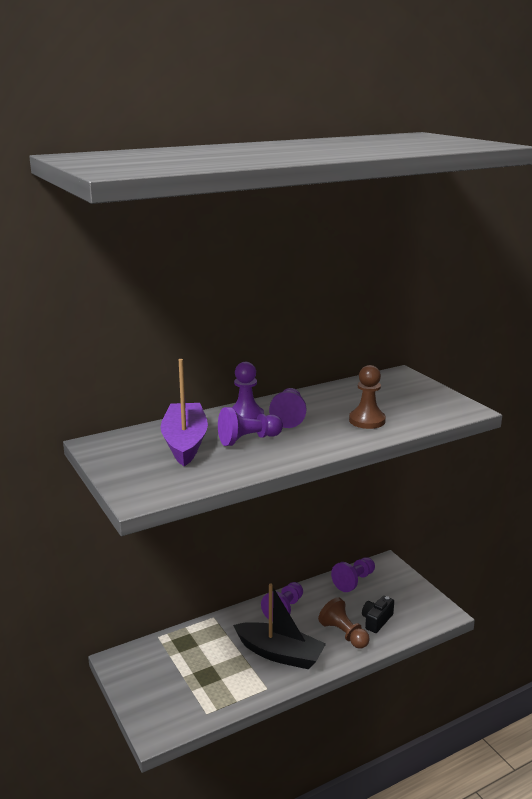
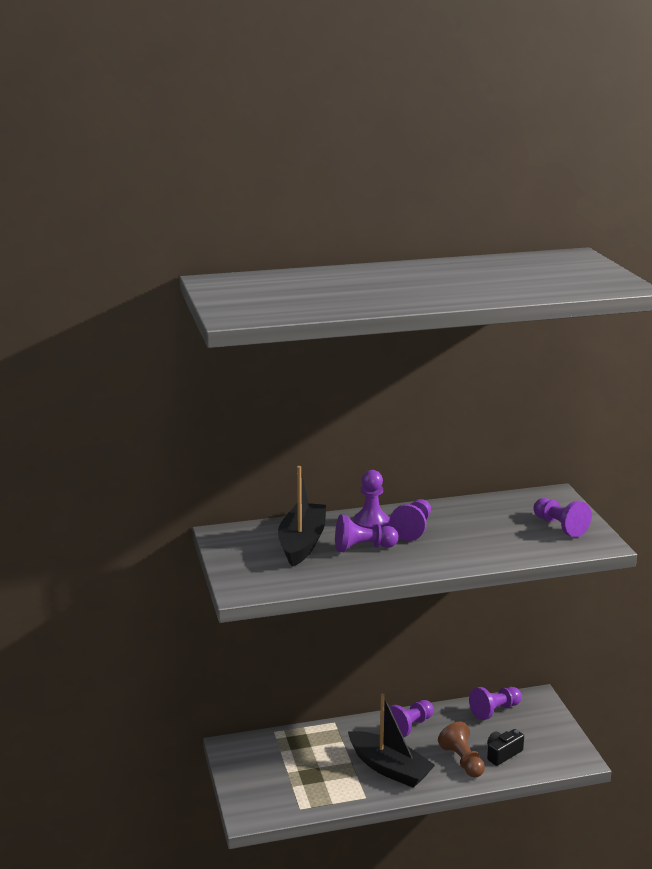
camera: 15 degrees right, 0 degrees up
(185, 443) = (302, 543): purple boat -> black boat
(367, 420) = (489, 543): brown pawn -> none
(421, 400) = (560, 526): none -> purple pawn

